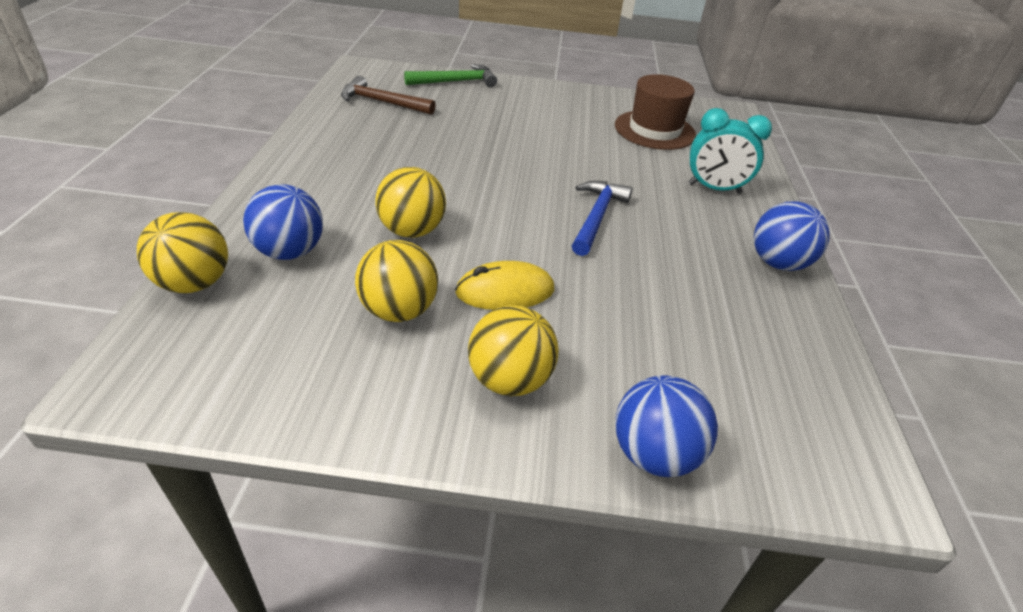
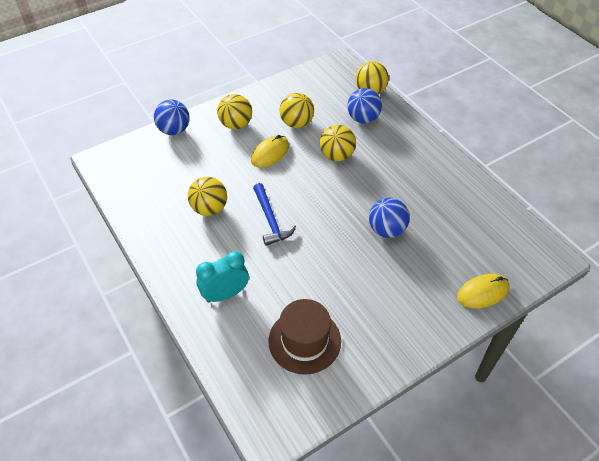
camera: 145 degrees right, 10 degrees up
(382, 102) = (480, 230): brown hammer -> none
(456, 82) = (482, 292): green hammer -> yellow mouse
(675, 272) = (209, 208): none -> yellow ball
(778, 263) = (162, 249): blue ball -> blue ball (386, 230)

